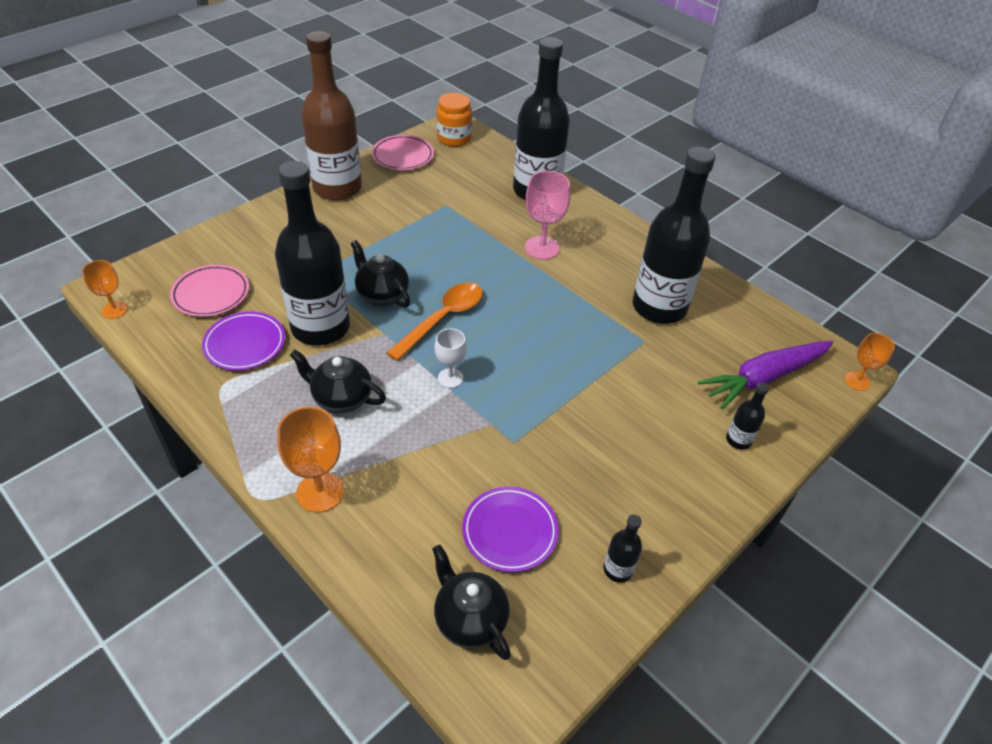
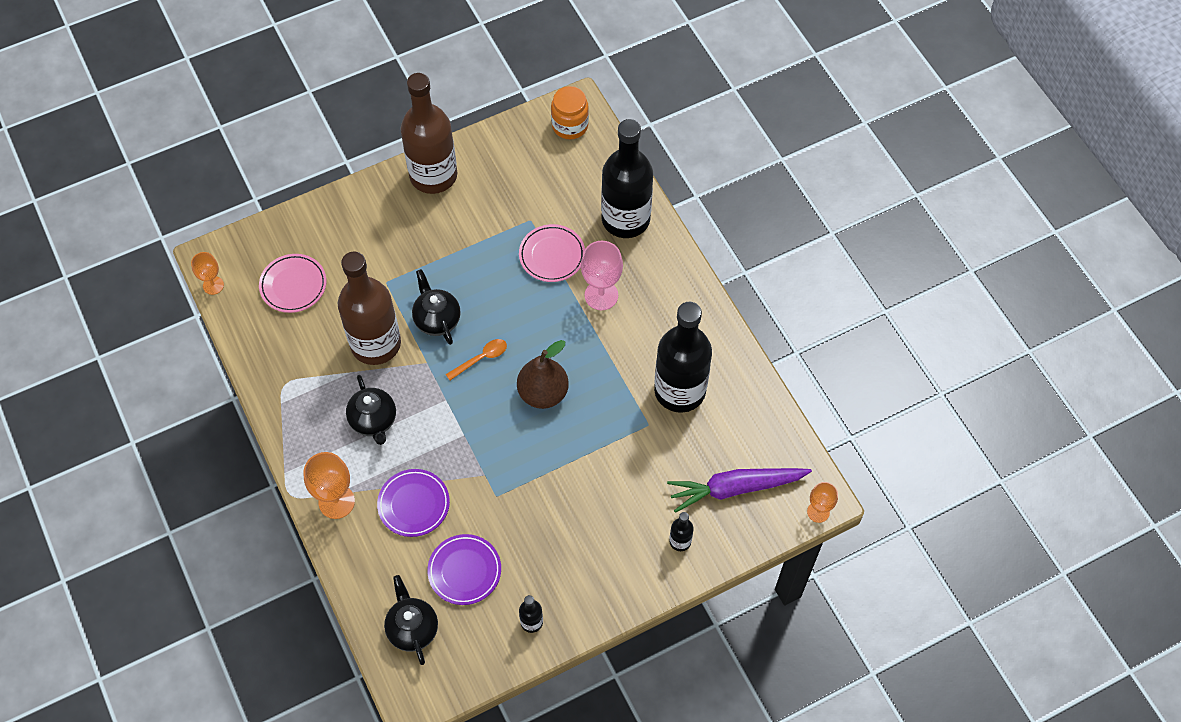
camera: 20 degrees right, 15 degrees up
(245, 344) = (310, 347): purple plate -> purple plate (414, 504)
(320, 327) = (375, 344): black bottle -> brown bottle
(341, 398) = (374, 421): black teapot -> black teapot turned 150 degrees counterclockwise
(403, 156) = (509, 142): pink plate -> pink plate (552, 255)
(443, 319) = (481, 358): orange spoon -> orange spoon, size x0.60
(450, 378) = (467, 422): white goblet -> none
(522, 336) = (543, 393): none -> brown pear

